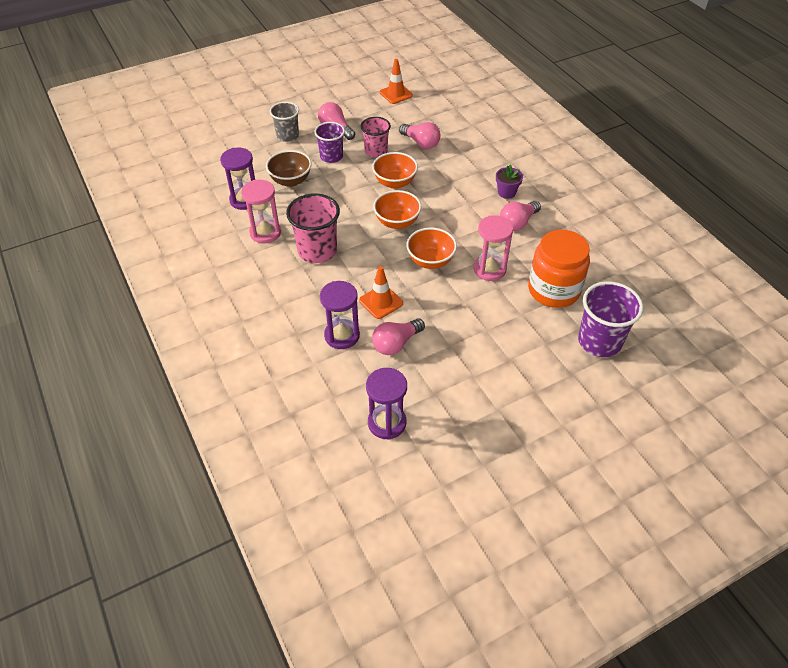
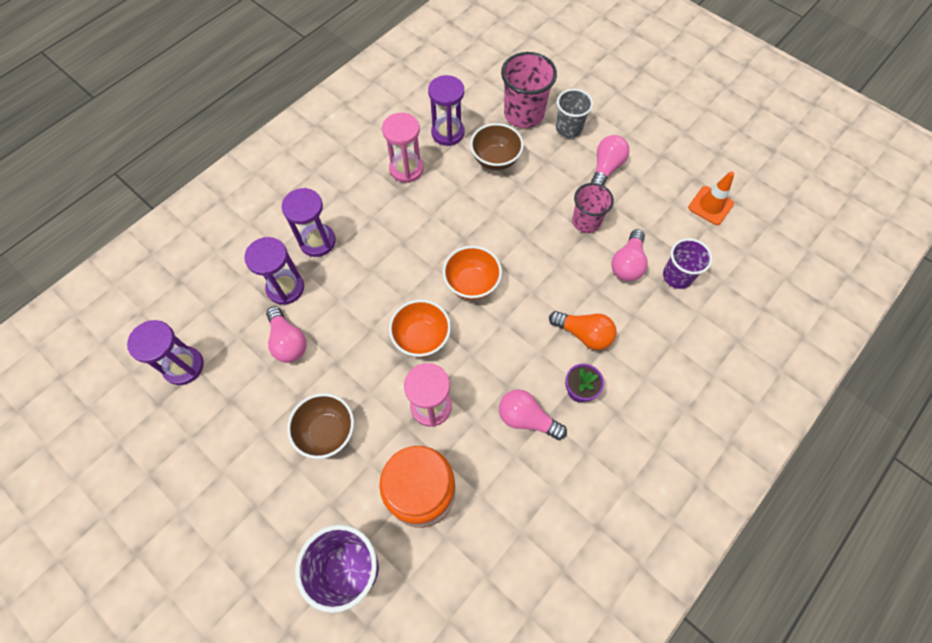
camera: 70 degrees right, 15 degrees up
(306, 305) = (317, 241): none -> purple hourglass
(317, 251) = (397, 223): pink cup -> pink cup (523, 114)
(331, 156) = (554, 182): purple cup -> purple cup (677, 276)
(381, 302) = (342, 308): orange traffic cone -> none
(395, 183) = (539, 259): orange bowl -> none
(396, 343) = (288, 342): pink light bulb -> pink light bulb turned 150 degrees counterclockwise
(465, 178) = (583, 334): none -> orange light bulb
(488, 334) = (327, 432): none -> brown bowl

